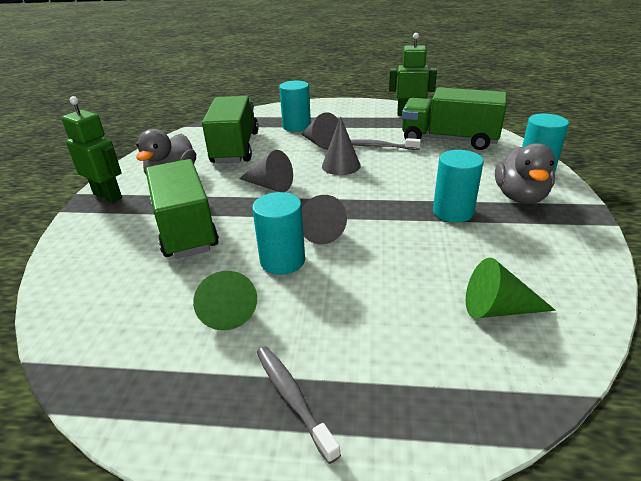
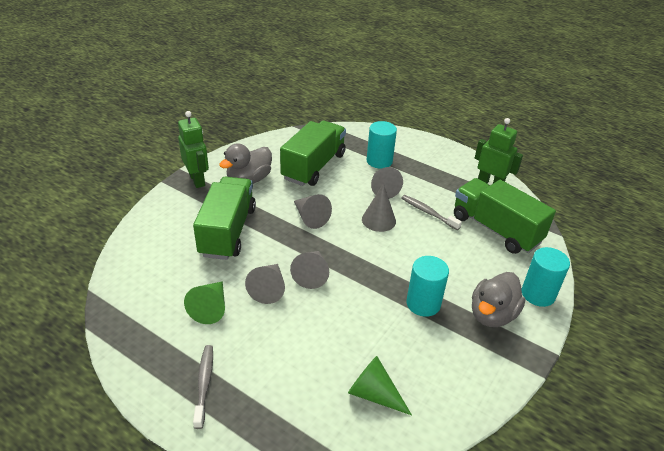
camera: 25 degrees right, 5 degrees up
(282, 261) = (269, 288): turquoise cylinder -> grey cone

